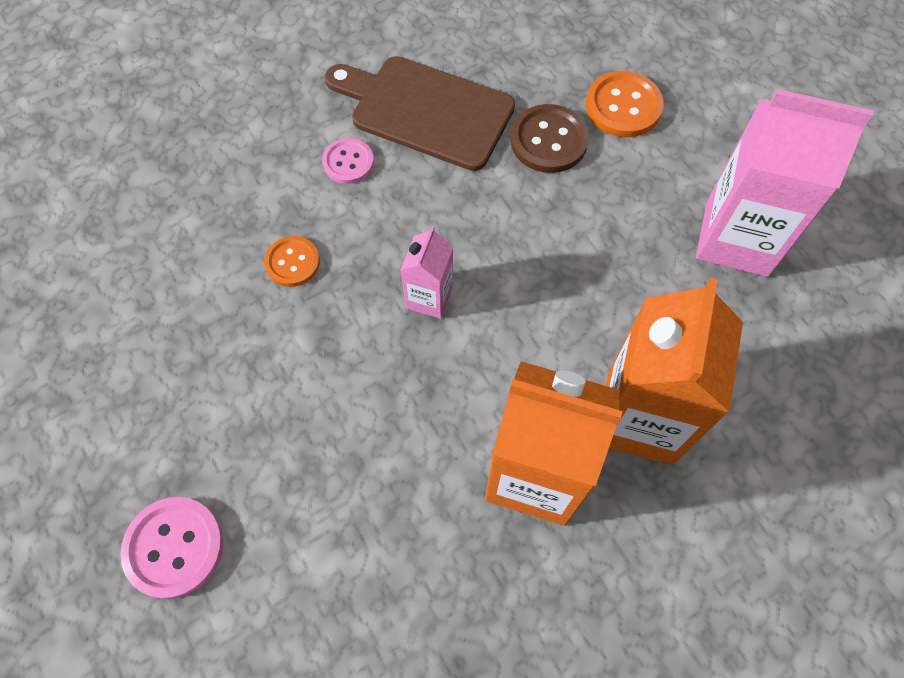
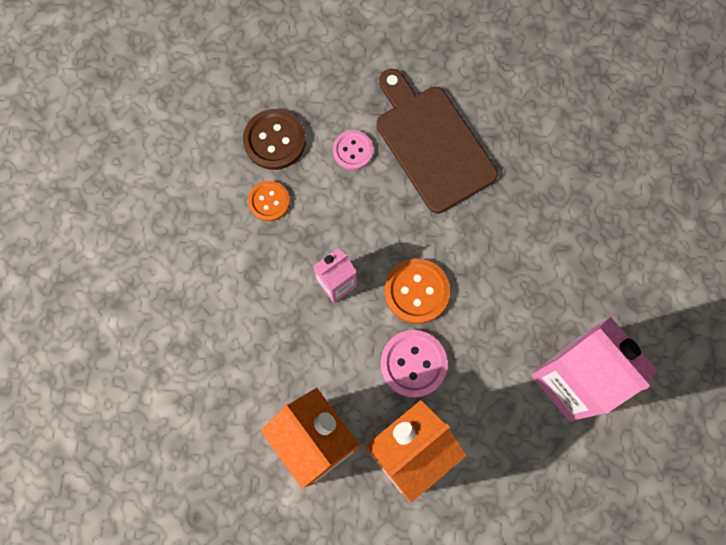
camera: 35 degrees right, 10 degrees up
(174, 547) = (88, 339): pink button -> pink button (413, 364)
(548, 140) = (499, 222): brown button -> brown button (274, 140)
(623, 106) = (573, 229): orange button -> orange button (416, 291)

